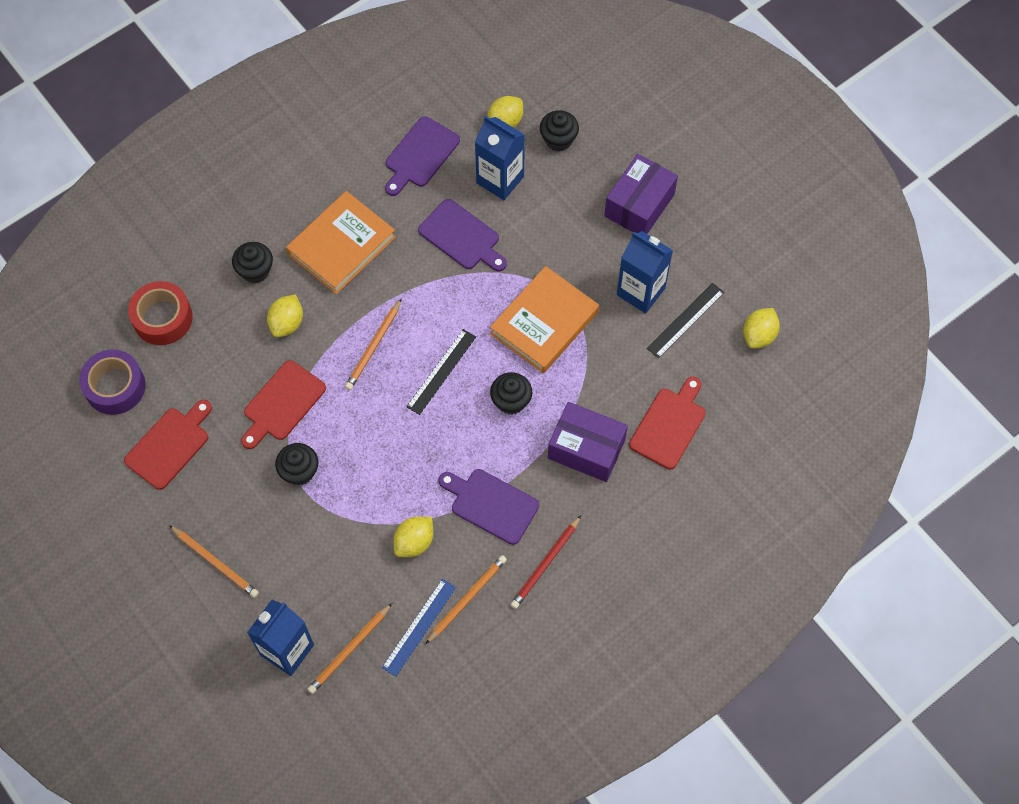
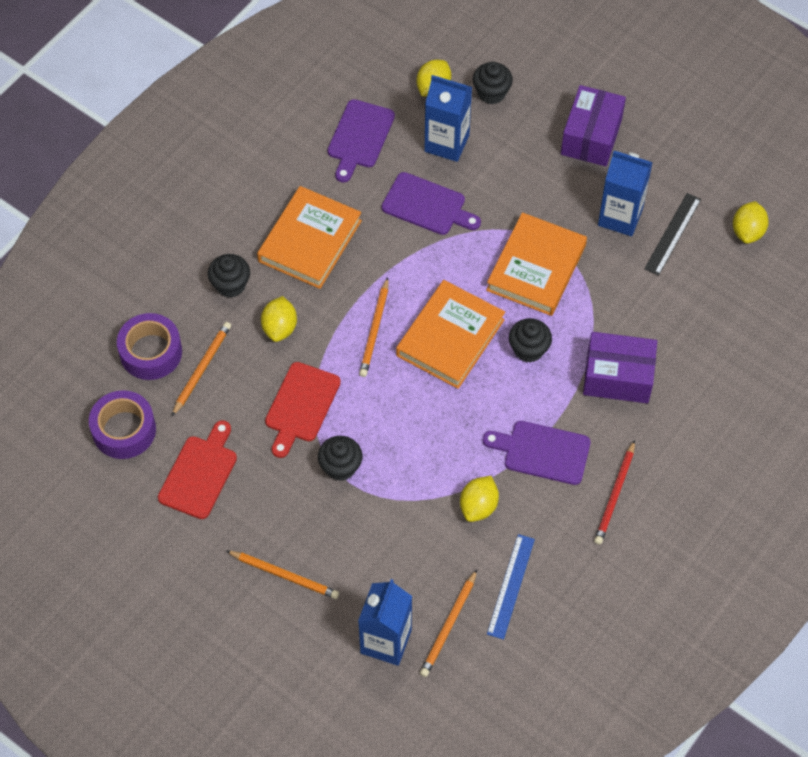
camera: 15 degrees left, 5 degrees down
(162, 318) = (151, 352): red tape -> purple tape
(441, 371) = (450, 337): black ruler -> orange book
(467, 599) = (549, 547): orange pencil -> orange pencil (202, 368)
(669, 425) = (690, 335): red cutting board -> none

